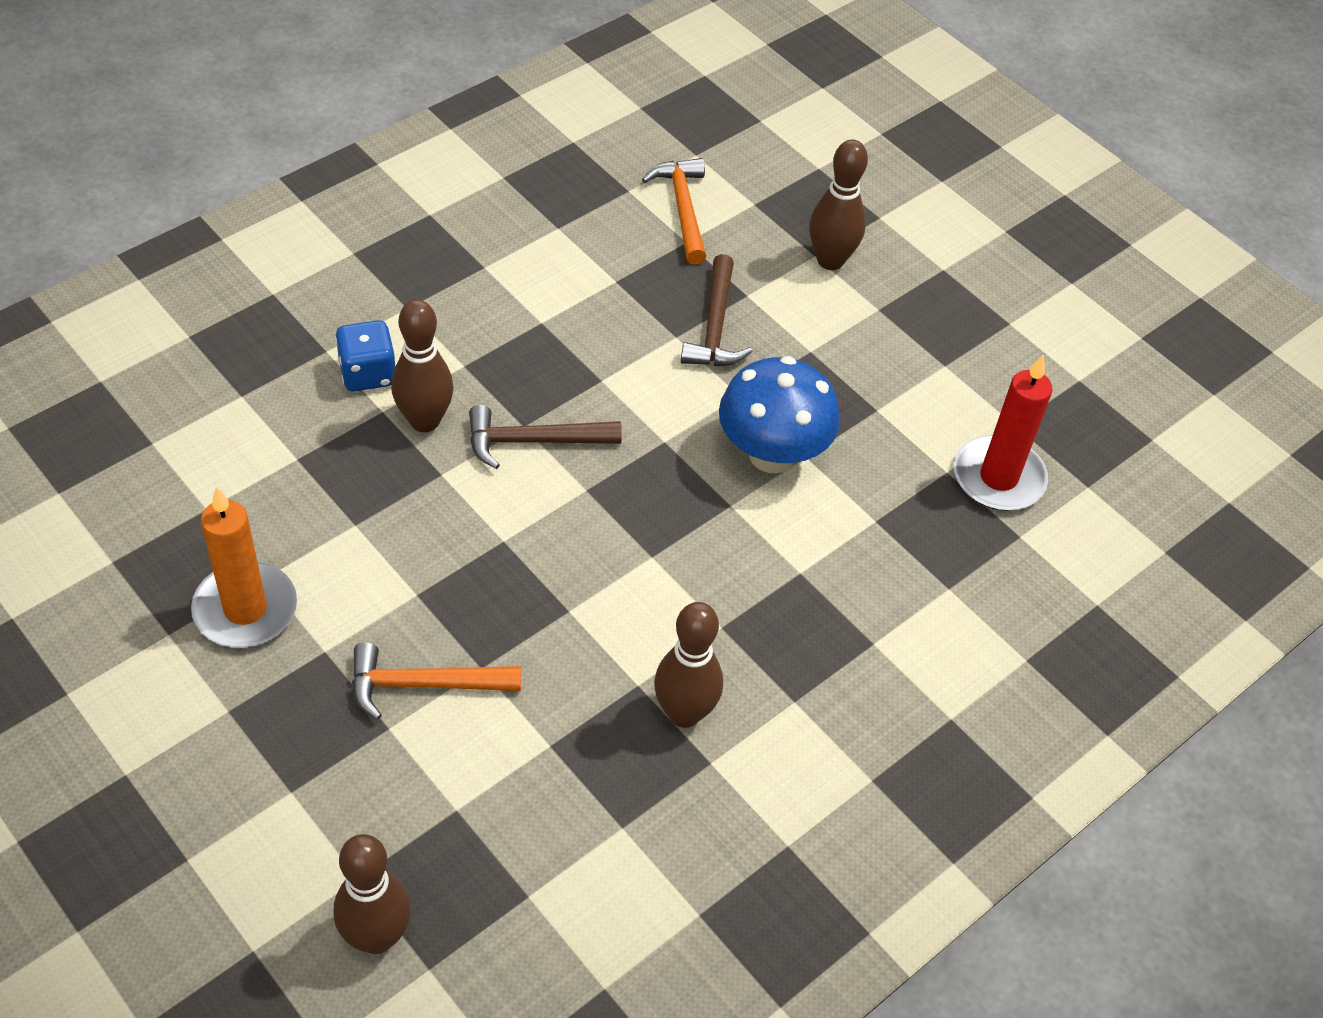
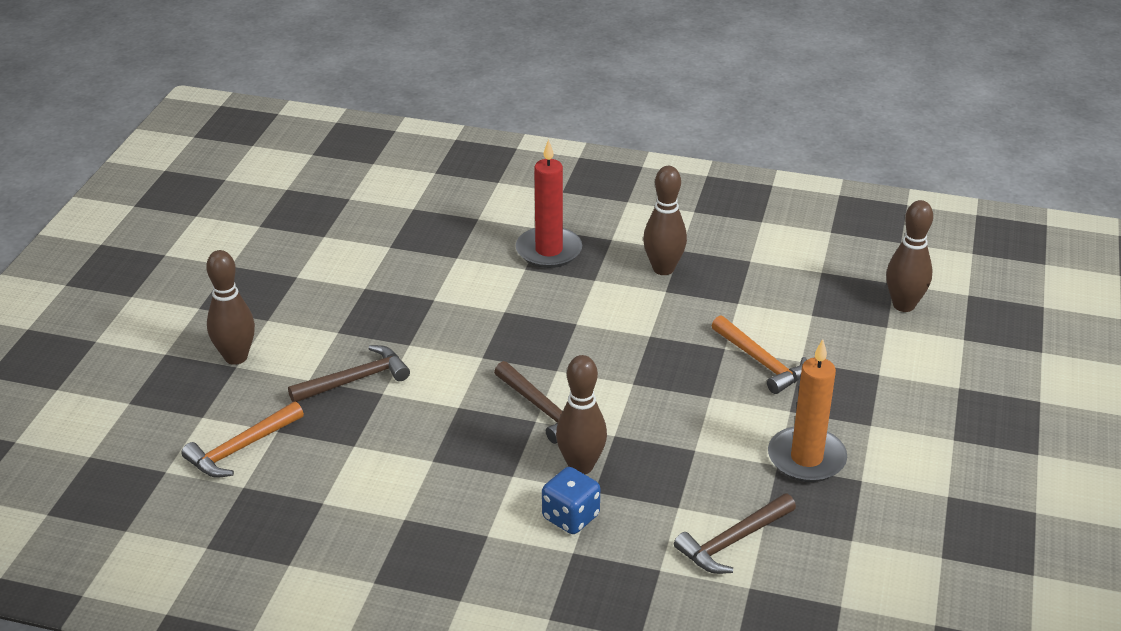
camera: 120 degrees left, 15 degrees down
(212, 468) = (733, 541): none -> brown hammer
(772, 454) = (447, 311): blue mushroom -> none
(998, 478) = (375, 228): red candle -> red candle (549, 251)

